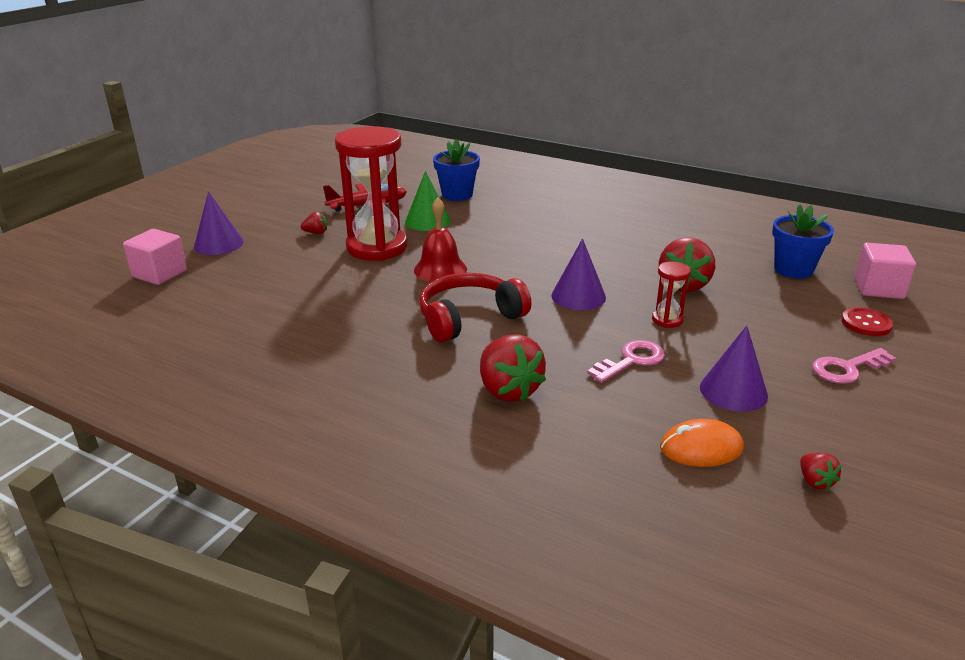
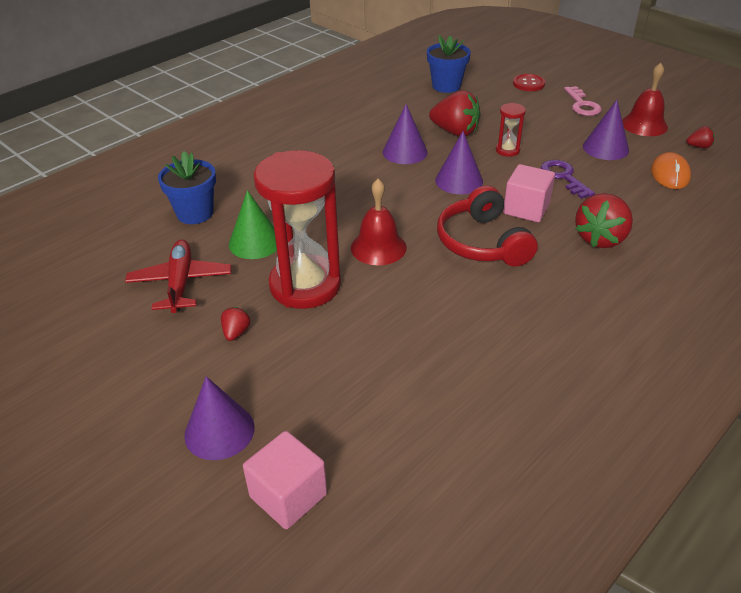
camera: 75 degrees left, 10 degrees up
(508, 390) = (600, 238): red strawberry -> red strawberry turned 135 degrees clockwise
(615, 263) = (405, 152): none -> purple cone
(631, 361) = (563, 177): pink key -> purple key
(839, 426) = (644, 125): none -> red bell
(878, 288) = (483, 67): pink cube -> pink cube (526, 209)

